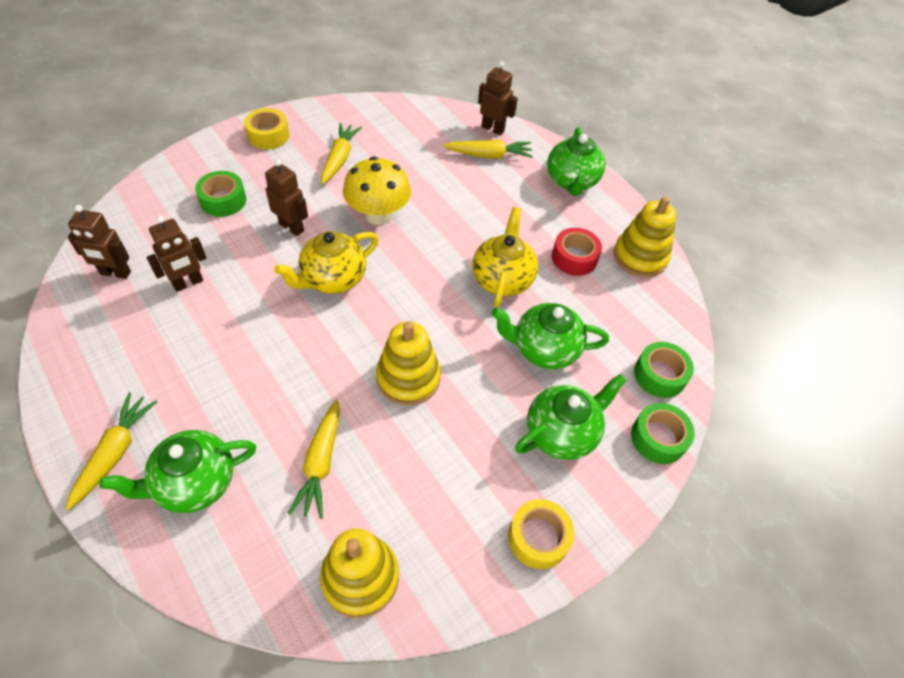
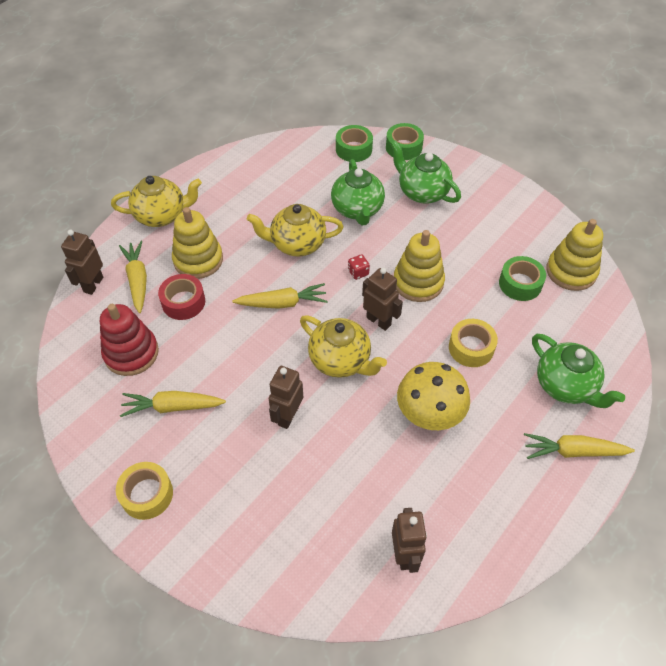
camera: 100 degrees left, 0 degrees up
(188, 283) = (390, 478): brown robot -> brown robot (379, 321)
(223, 200) = (269, 496): green tape -> green tape (520, 284)
(321, 463) = (510, 315): yellow carrot -> yellow carrot (282, 303)
(378, 215) = (249, 348): yellow mushroom -> yellow mushroom (429, 414)
(406, 142) = (131, 353): none -> red stacking toy
(443, 323) = (358, 272): none -> red dice
(538, 538) = (499, 194): yellow tape -> yellow tape (471, 348)
(571, 181) = (161, 215): green teapot -> yellow teapot
(574, 258) = (257, 203): red tape -> red tape (183, 302)
(640, 257) = (243, 166): yellow stacking toy -> yellow stacking toy (198, 260)

